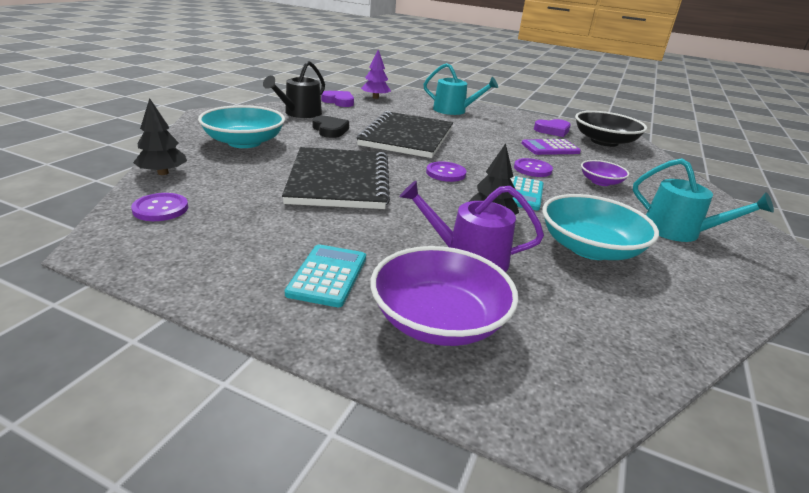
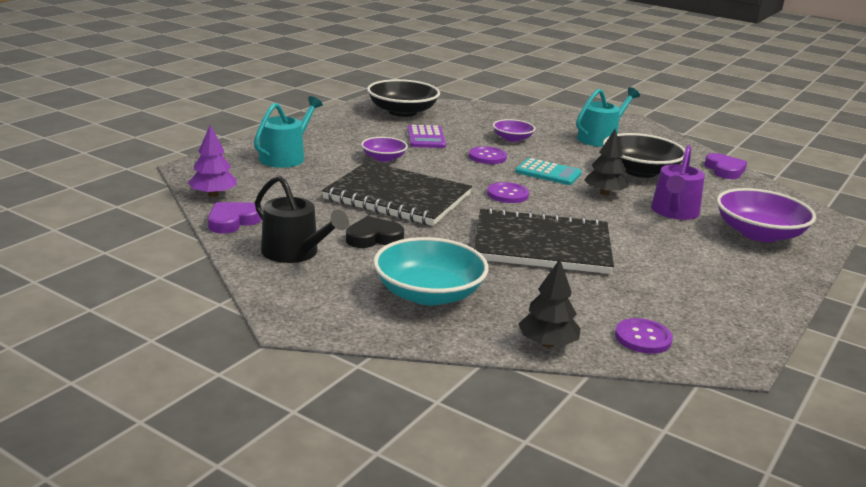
camera: 80 degrees left, 5 degrees down
(328, 276) = (725, 263): turquoise calculator -> none
(483, 134) = (383, 158): none -> purple bowl
(552, 131) = (367, 124): purple heart -> purple heart (724, 170)
(589, 248) = (640, 171): turquoise bowl -> black bowl

